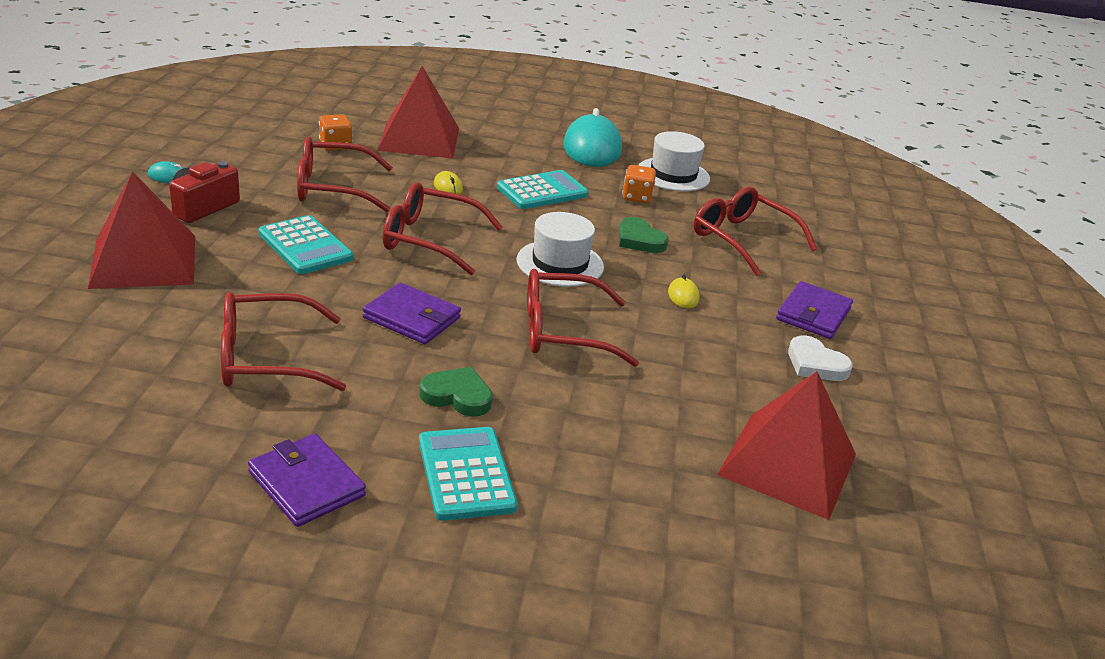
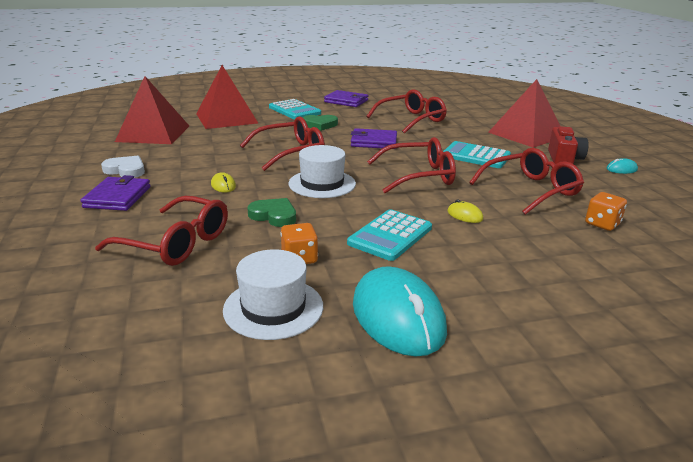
camera: 160 degrees right, 5 degrees down
(419, 139) = (566, 257): red pyramid -> red pyramid (226, 118)

